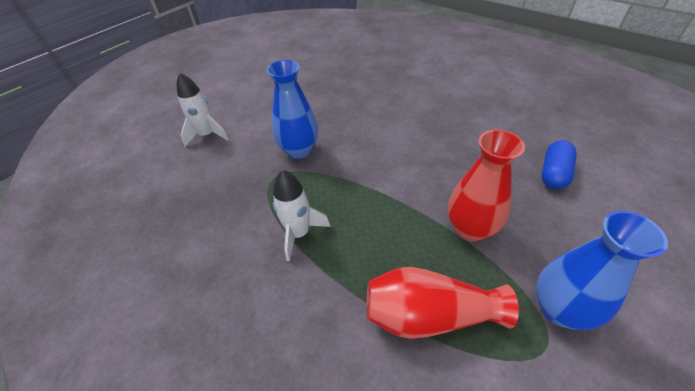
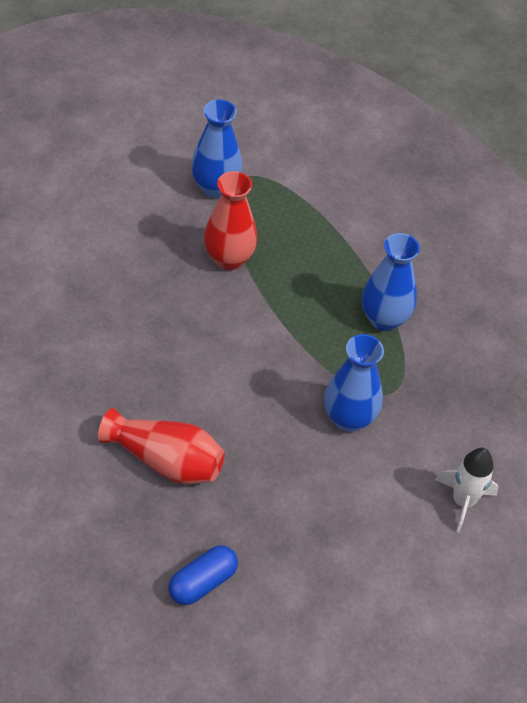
camera: 165 degrees left, 5 degrees up
(299, 233) = (384, 319): white rocket -> blue vase
(429, 315) = (309, 221): red vase -> red vase (166, 460)
(553, 173) = (101, 270): blue capsule -> blue capsule (202, 582)

